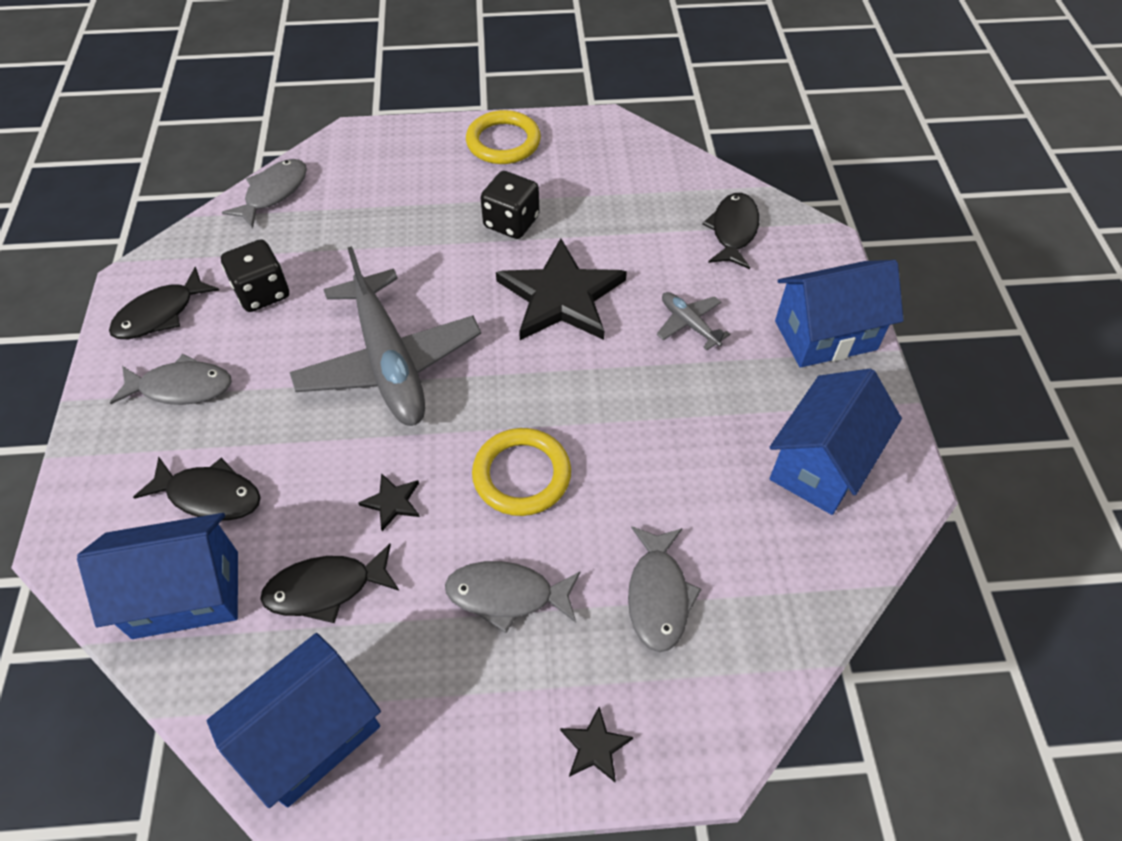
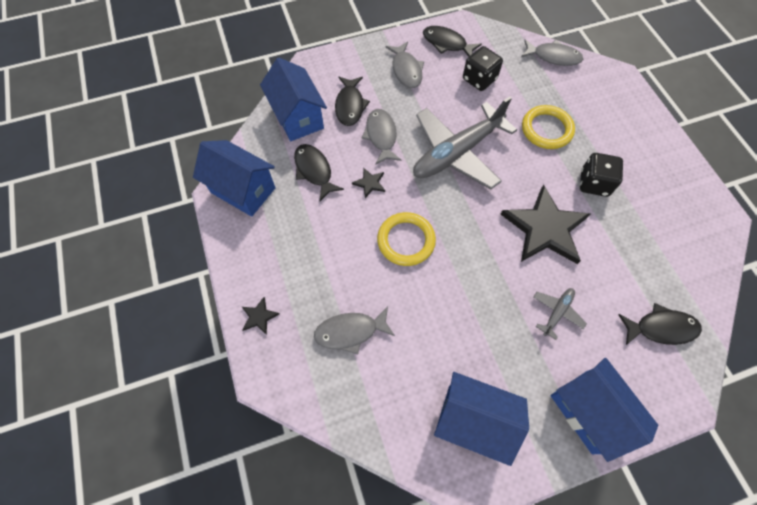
camera: 75 degrees right, 10 degrees up
(503, 142) = (665, 158): yellow ring -> yellow ring (546, 129)
(506, 595) = (331, 253): grey fish -> grey fish (381, 136)

